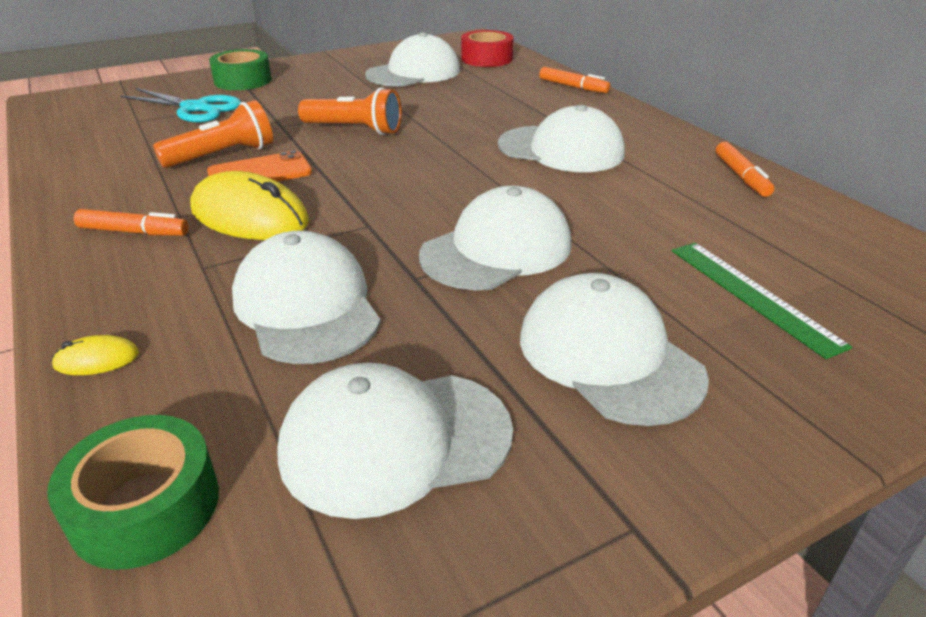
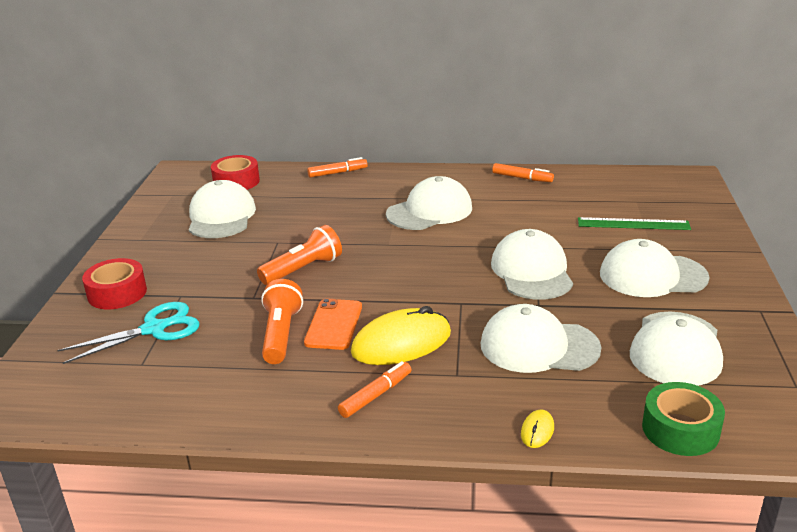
camera: 55 degrees left, 5 degrees down
(243, 81) = (117, 293): green tape -> red tape

